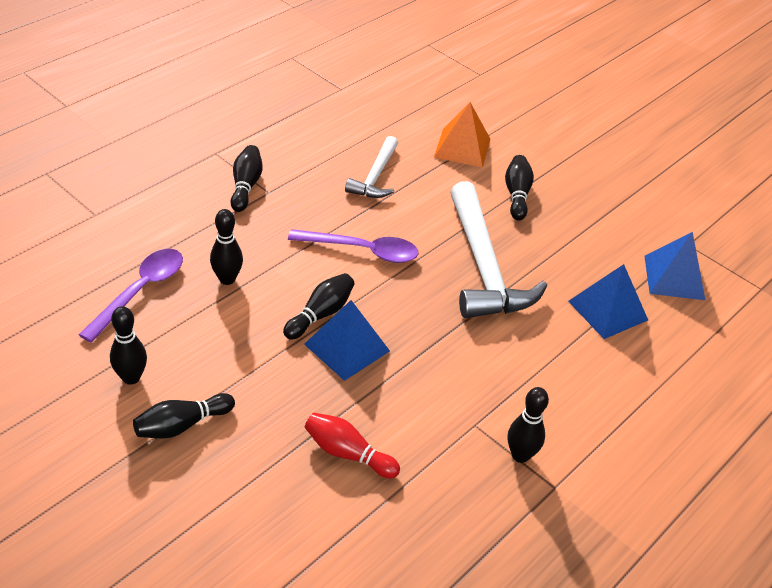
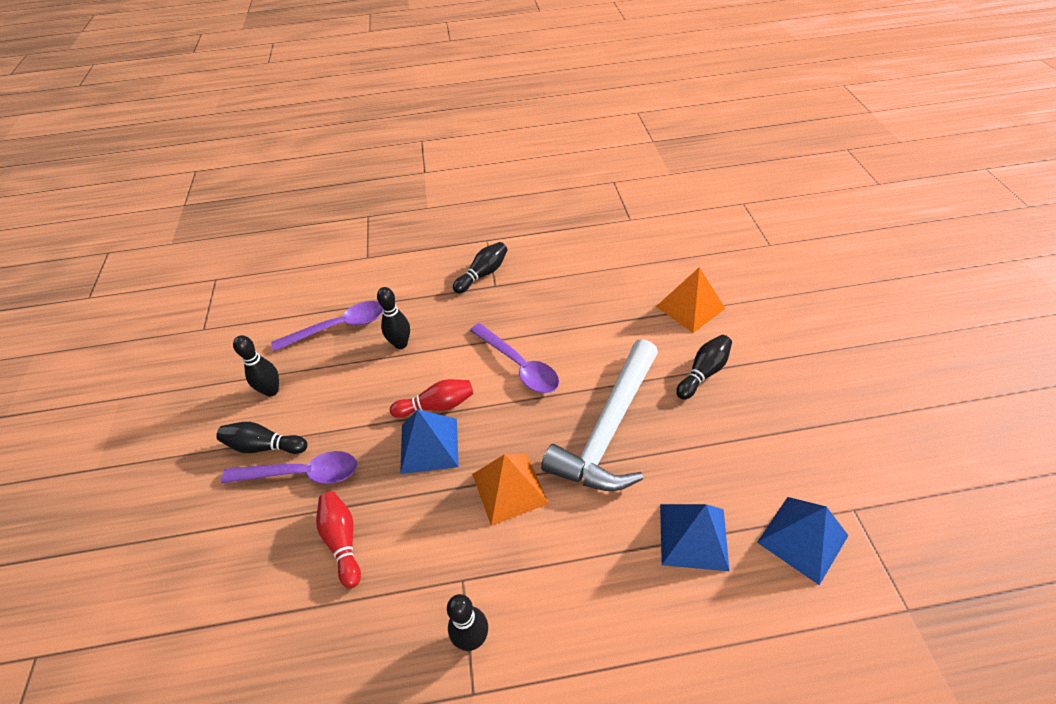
camera: 45 degrees right, 5 degrees up
(249, 426) = (302, 474): none -> purple spoon
(320, 314) = (437, 405): black bowling pin -> red bowling pin
(375, 177) = (589, 305): white hammer -> none
(448, 345) = (509, 488): none -> orange pyramid

